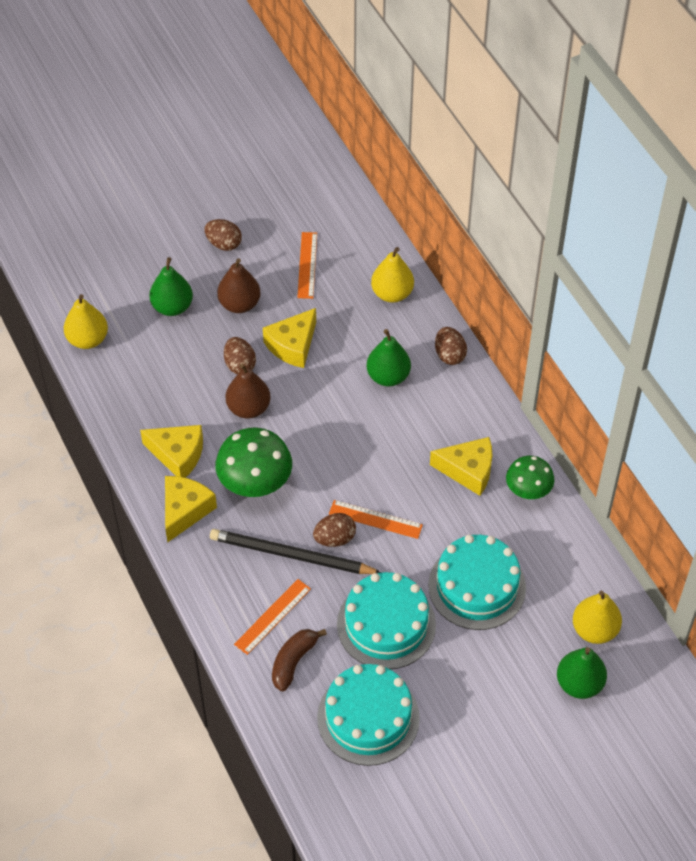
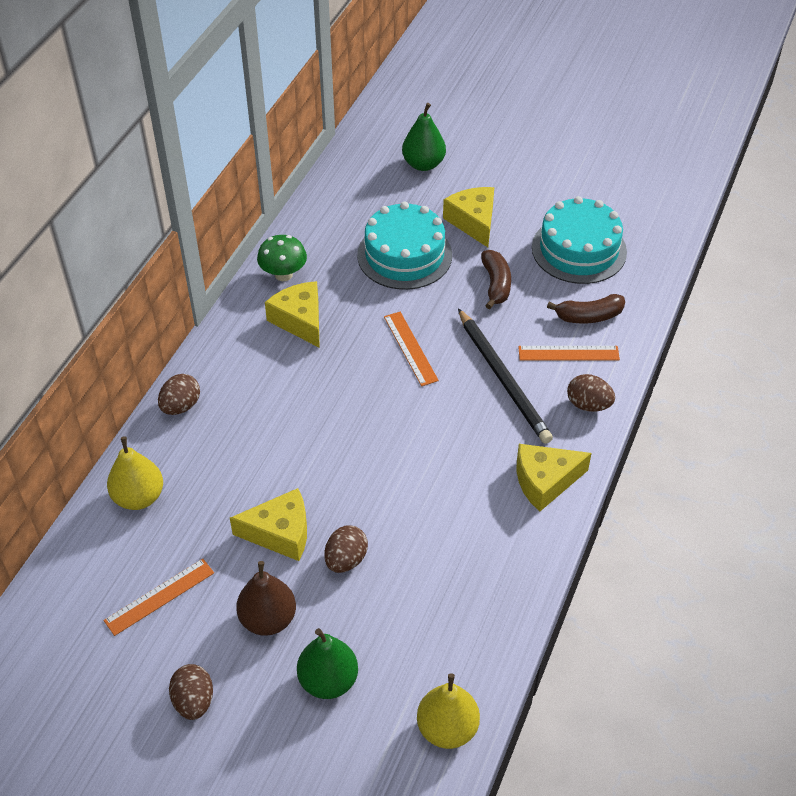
camera: 130 degrees left, 5 degrees down
(178, 455) = (496, 531): yellow cheese -> yellow cheese (473, 222)
(248, 408) = (389, 515): brown pear -> none
(255, 484) = (464, 450): green mushroom -> none
(335, 538) = (457, 362): brown egg -> brown egg (588, 405)
(386, 624) = (496, 284): turquoise cake -> brown banana
(388, 376) = (249, 434): green pear -> none
(594, 630) = (371, 178): yellow pear -> none

